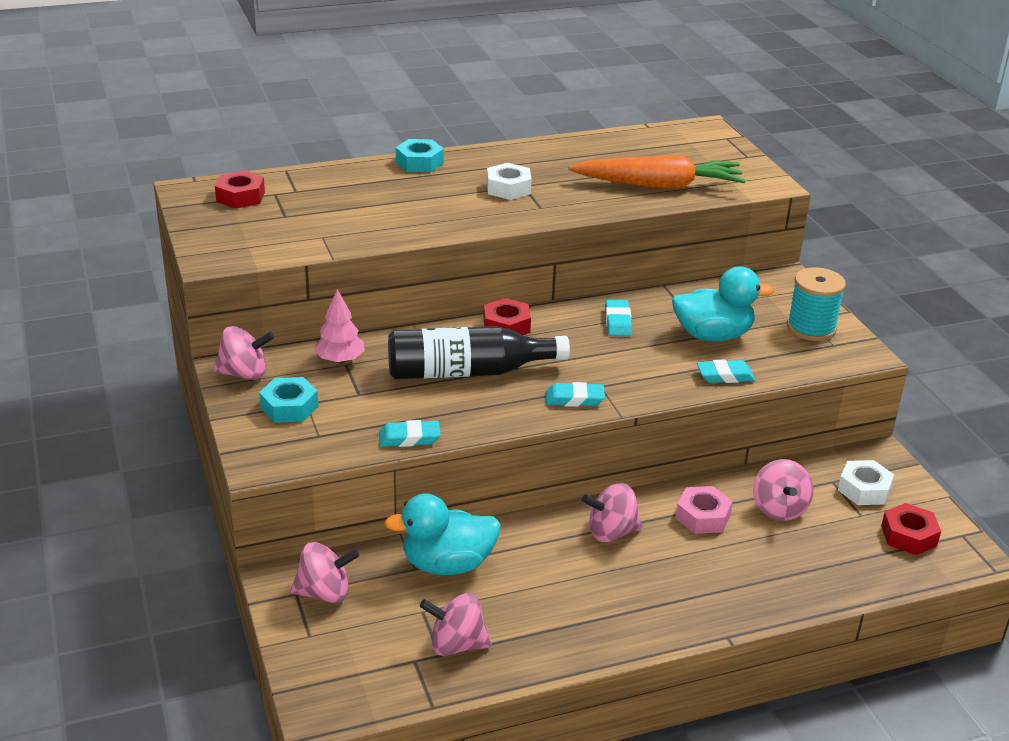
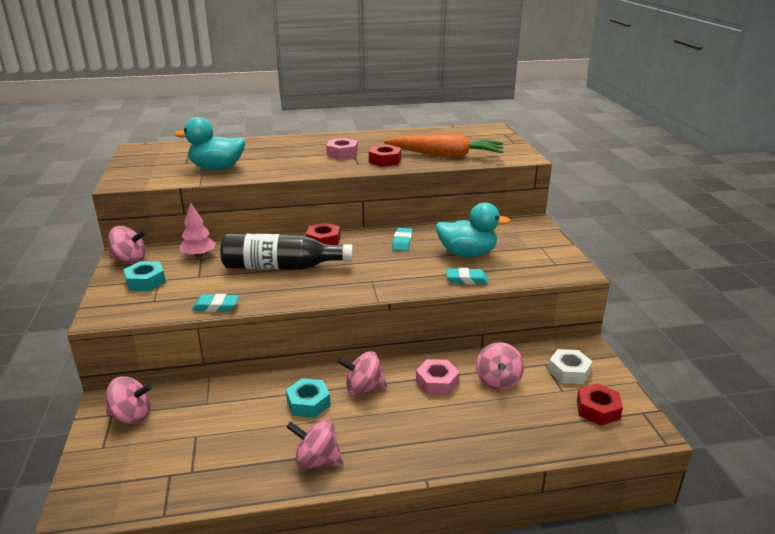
camera: 10 degrees right, 5 degrees down
(240, 197) = (166, 152): red nut -> red nut (385, 160)
(419, 162) = (292, 139): turquoise nut -> turquoise nut (308, 403)
(447, 564) = (231, 402): turquoise duck -> turquoise duck (217, 168)
(456, 645) = (207, 465): pink spinning top -> pink spinning top (317, 460)
(508, 188) = (342, 153): white nut -> pink nut
(574, 399) = (349, 288): turquoise eraser -> none
(811, 328) = (542, 253): turquoise spool -> none

